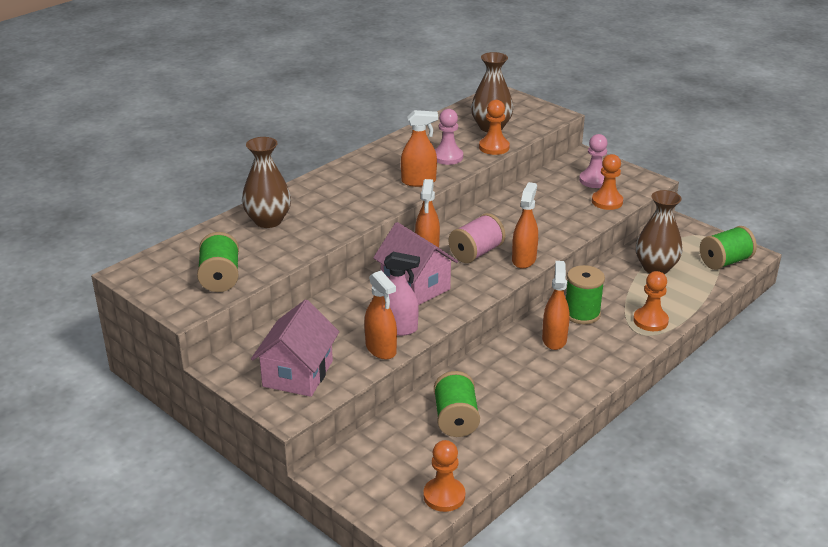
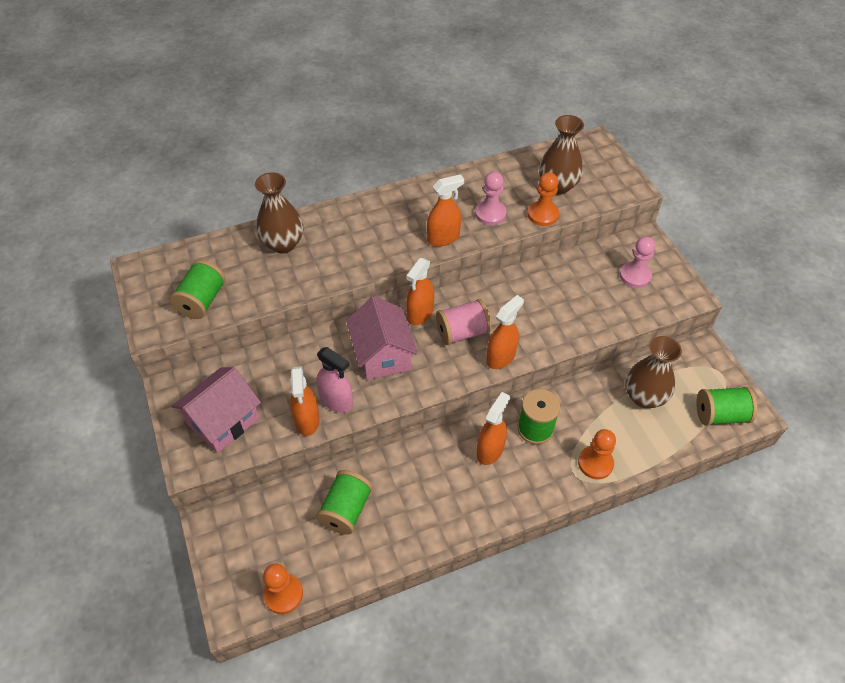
camera: 25 degrees right, 20 degrees up
(419, 181) = (443, 238): orange spray bottle -> orange spray bottle turned 45 degrees counterclockwise
(607, 201) = (629, 309): orange pawn -> none

